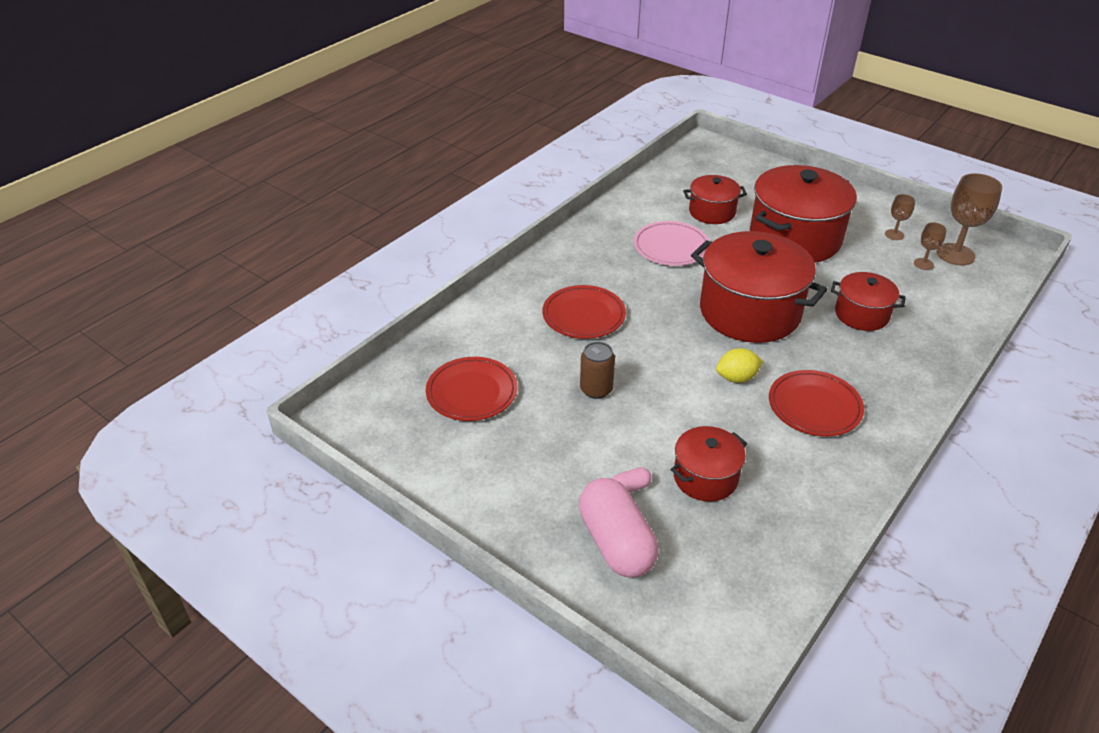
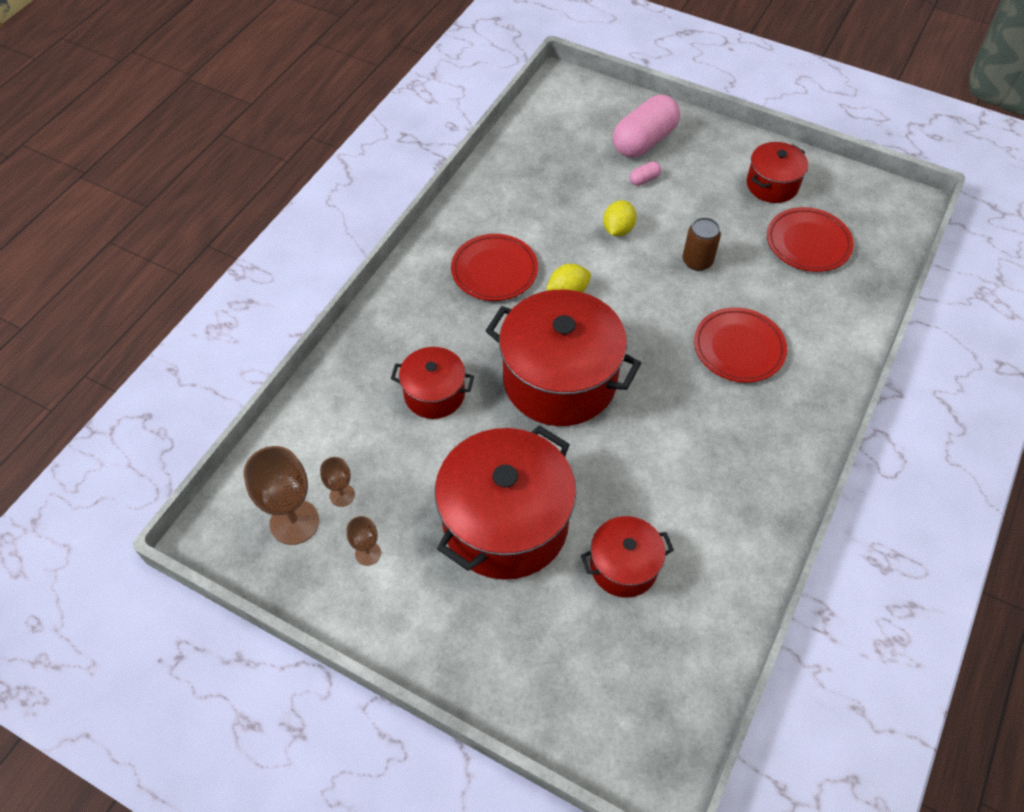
camera: 170 degrees right, 15 degrees up
(616, 543) = (644, 141): pink capsule -> pink capsule turned 75 degrees clockwise
(671, 247) = (667, 478): pink plate -> none
(674, 432) = (618, 229): none -> yellow lemon
(705, 477) = (586, 195): red pot -> red pot (772, 185)

